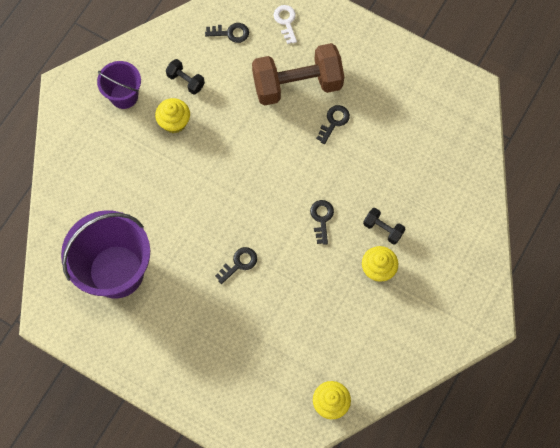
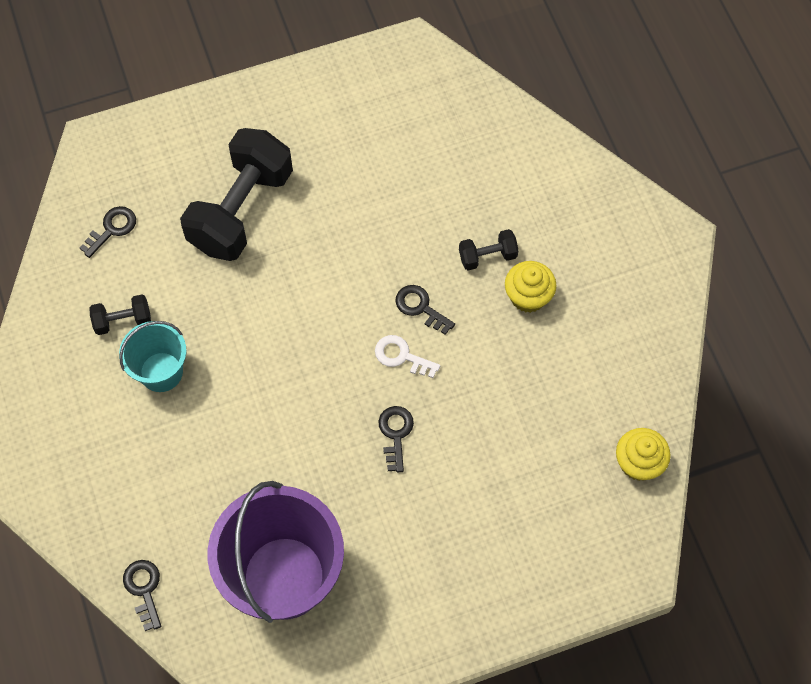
camera: 50 degrees left, 5 degrees down
(124, 96) = (74, 401): purple bucket -> none
(174, 122) = (161, 372): yellow cupcake -> turquoise bucket
(286, 21) = (155, 163): white key -> white key (401, 356)
(297, 84) = (241, 210): brown dumbbell -> black dumbbell
(334, 122) = (320, 208): black key -> black key (144, 589)

